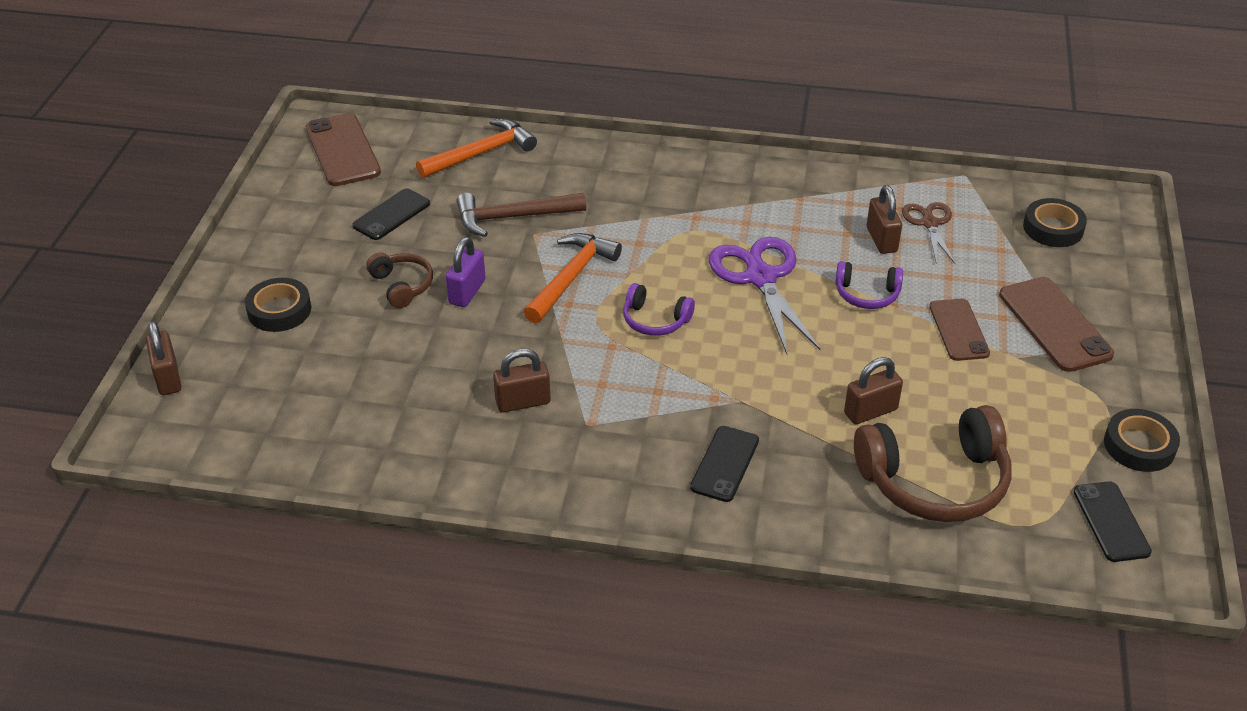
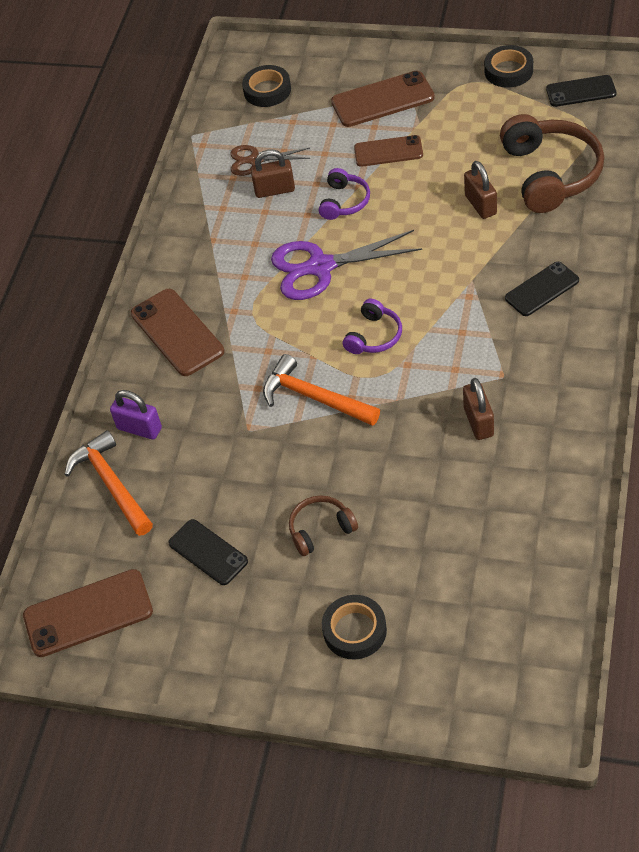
camera: 80 degrees left, 10 degrees up
(168, 378) = (454, 713): brown padlock -> none
(467, 292) = (332, 475): purple padlock -> purple padlock (139, 428)
(513, 217) = (221, 448): brown hammer -> none
(667, 181) = (177, 332): none -> brown phone
(724, 464) = (542, 289): black phone -> black phone turned 60 degrees counterclockwise

